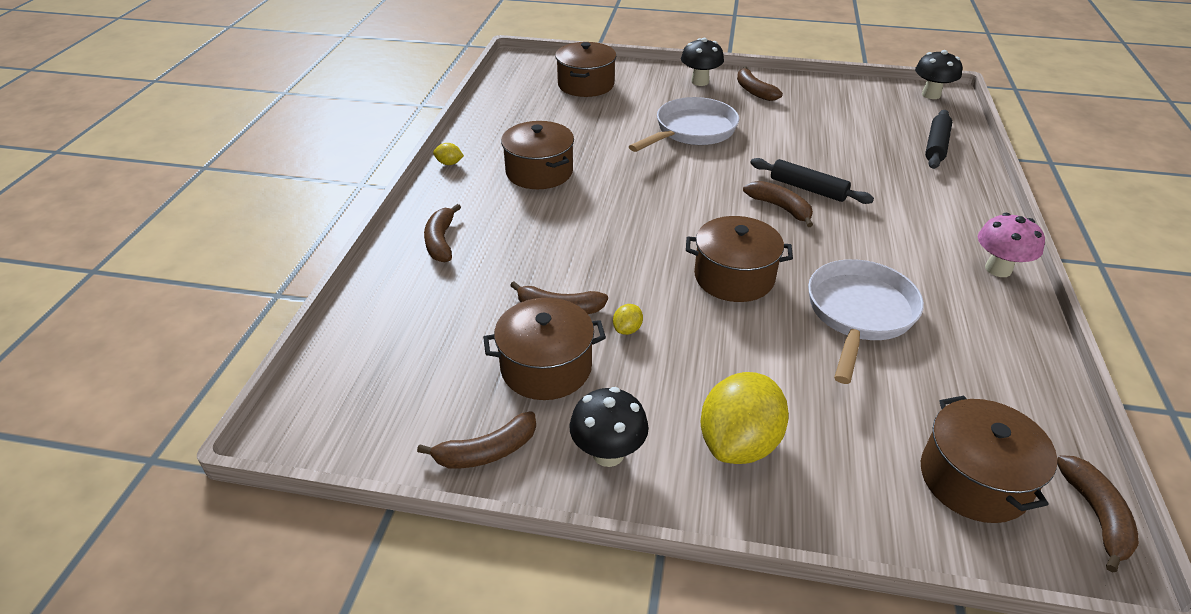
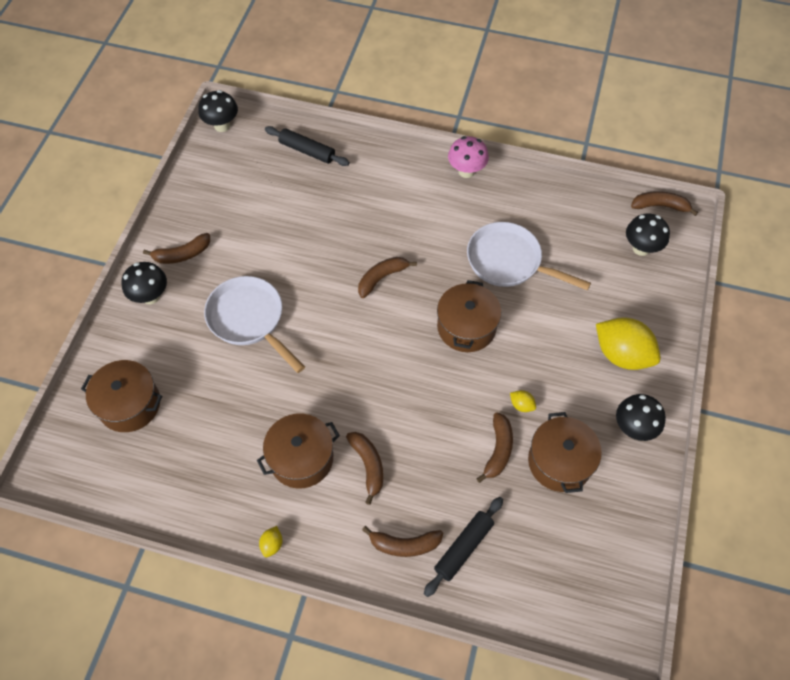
camera: 85 degrees left, 20 degrees up
(487, 451) = (635, 501): brown banana -> brown banana (368, 465)
(808, 189) = (357, 253): black rolling pin -> black rolling pin (464, 548)
(974, 479) = (641, 248): brown pot -> black mushroom

